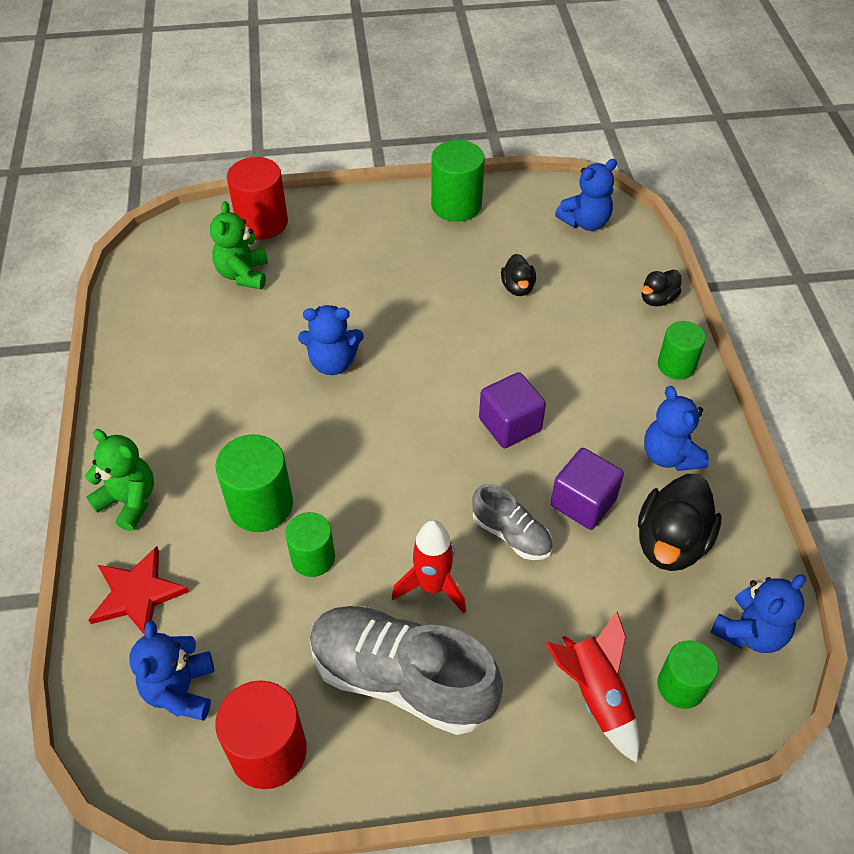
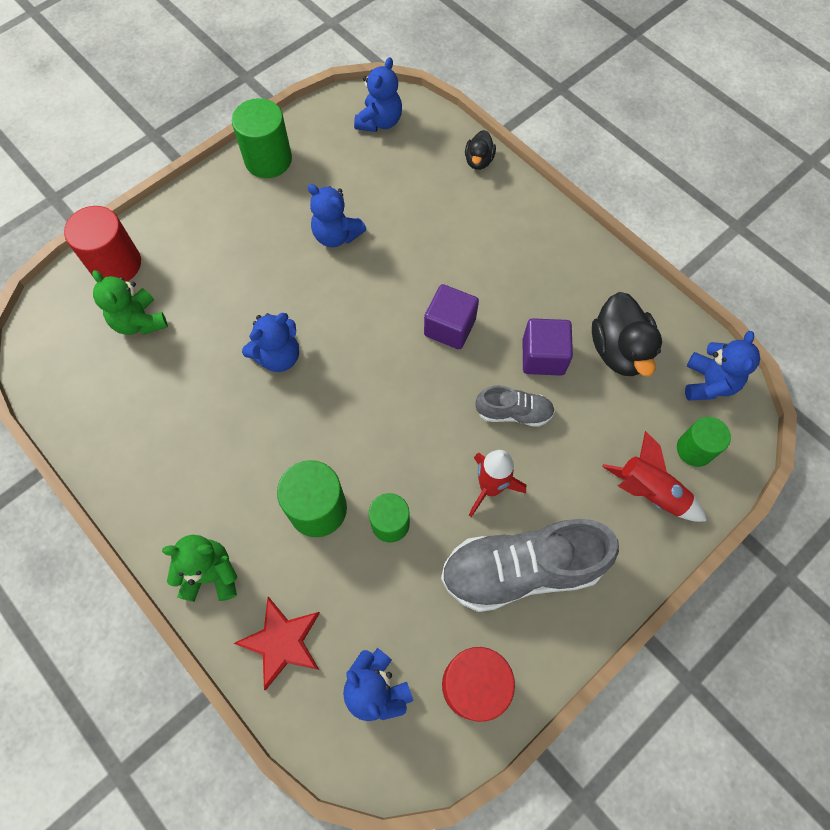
camera: 35 degrees left, 15 degrees up
(517, 287) = (371, 208): black duck -> none
(669, 455) = (573, 284): blue teddy bear -> blue teddy bear (336, 235)
(676, 365) = (529, 209): green cylinder -> none

